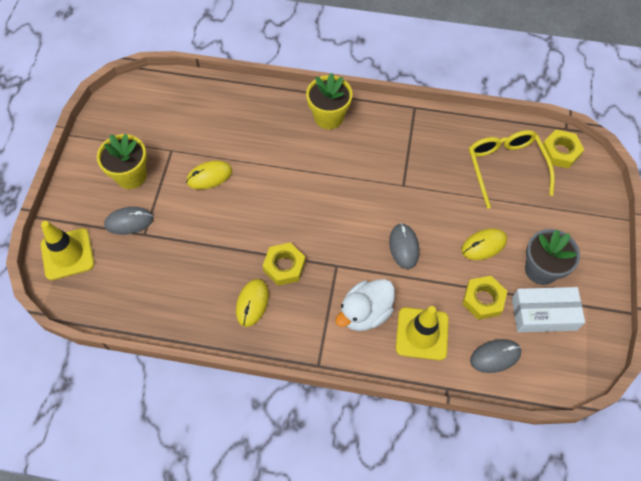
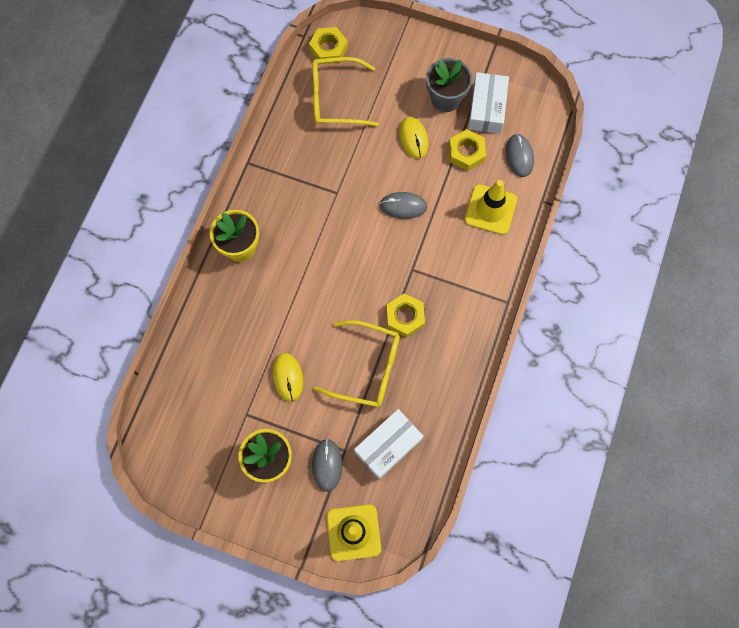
camera: 80 degrees left, 10 degrees up
(151, 271) = (388, 445): none -> white box
(227, 241) = (367, 368): none -> yellow glasses
(252, 303) = (438, 352): yellow mouse -> none
(365, 313) = (464, 253): white duck -> none

